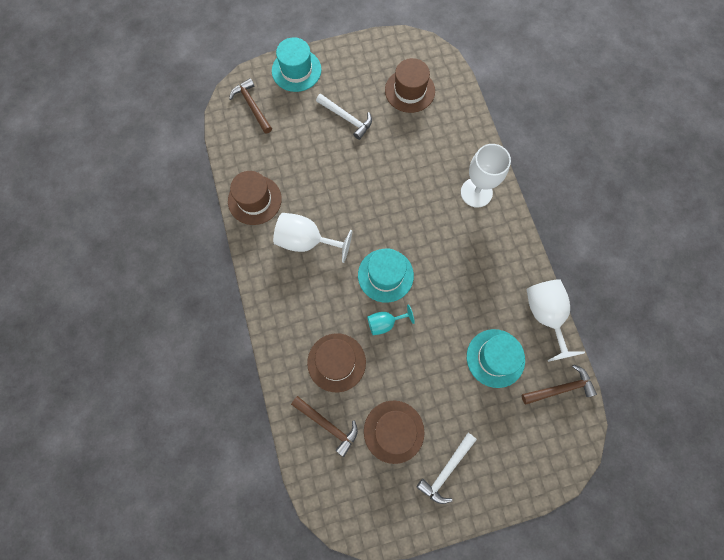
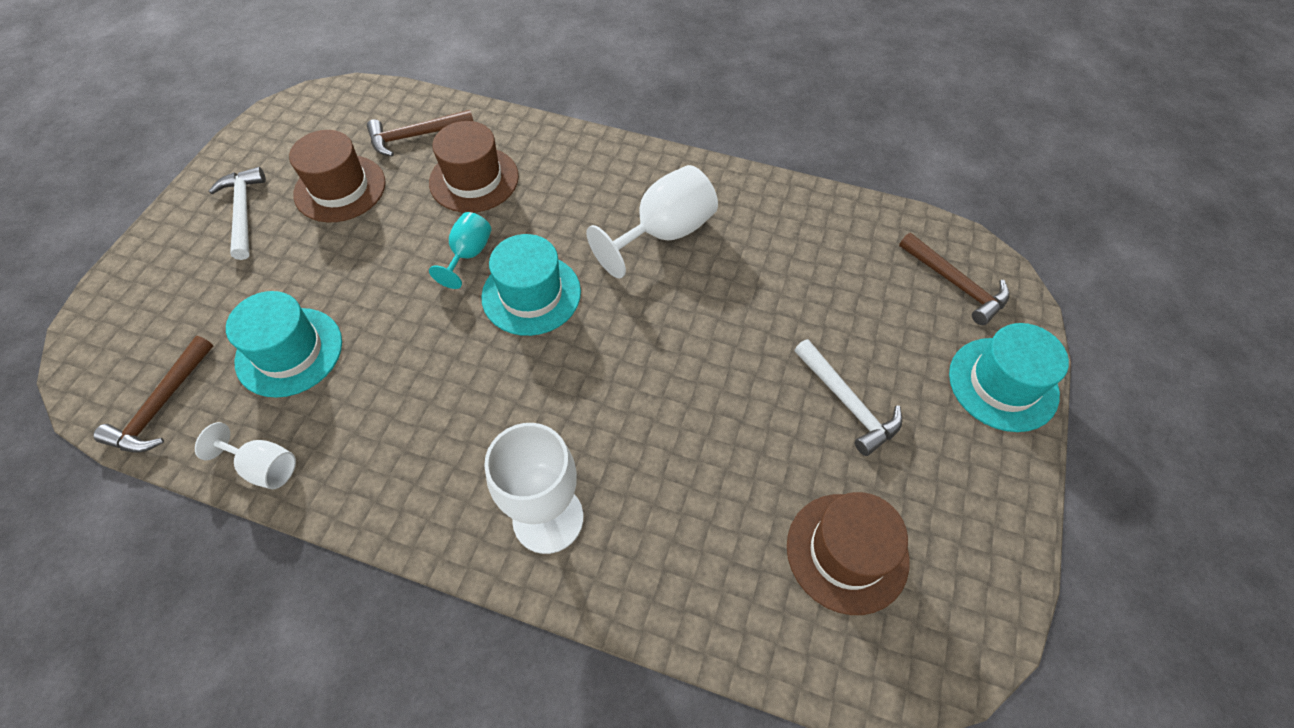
camera: 125 degrees right, 15 degrees down
(252, 106) = (955, 284): brown hammer -> brown hammer turned 45 degrees clockwise
(254, 200) = (776, 209): brown hat -> none
(346, 118) = (847, 403): white hammer -> white hammer turned 105 degrees counterclockwise
(545, 315) = (264, 467): white goblet -> white goblet, size x0.58

